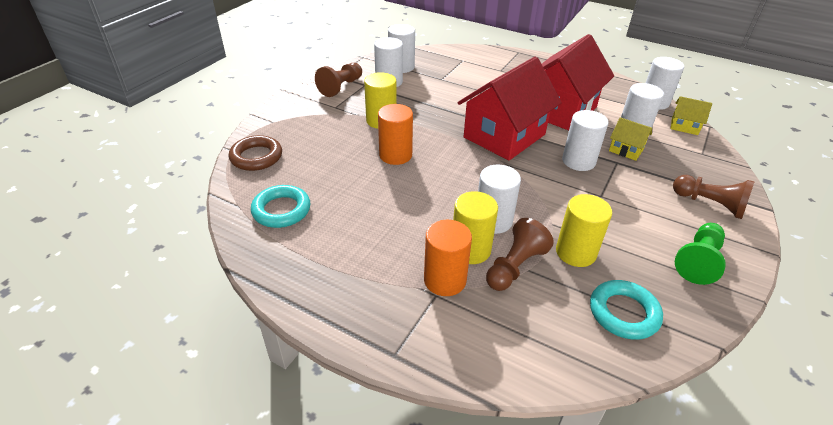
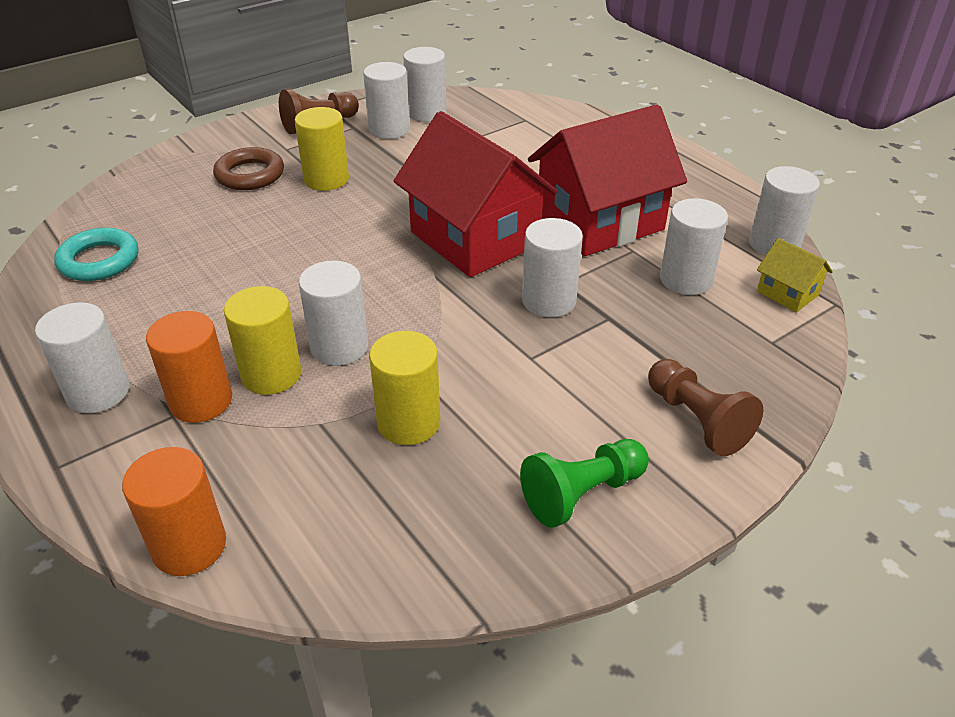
camera: 25 degrees right, 0 degrees up
(256, 157) = (133, 190): brown ring -> brown ring (250, 175)
(372, 296) = (98, 392): none -> white cylinder
(395, 155) = (299, 228): orange cylinder -> orange cylinder (189, 546)
(504, 136) = (474, 238): red house -> red house turned 75 degrees clockwise
(515, 266) = (306, 414): brown pawn -> none
(623, 313) = (390, 523): turquoise ring -> none
(626, 150) = (644, 304): yellow house -> none

